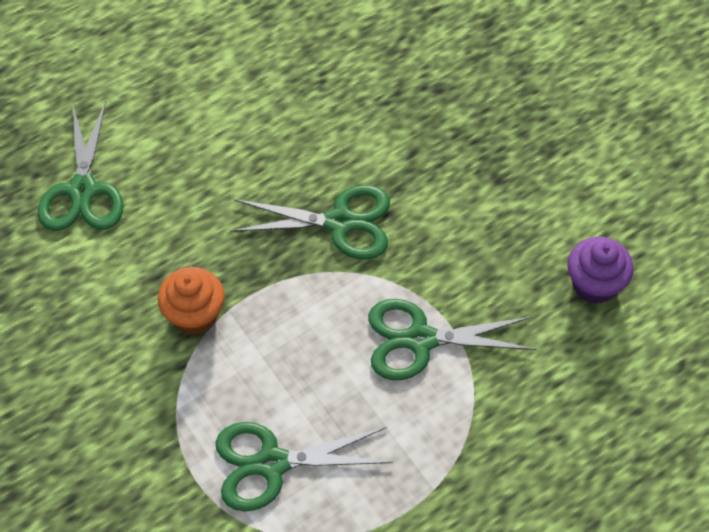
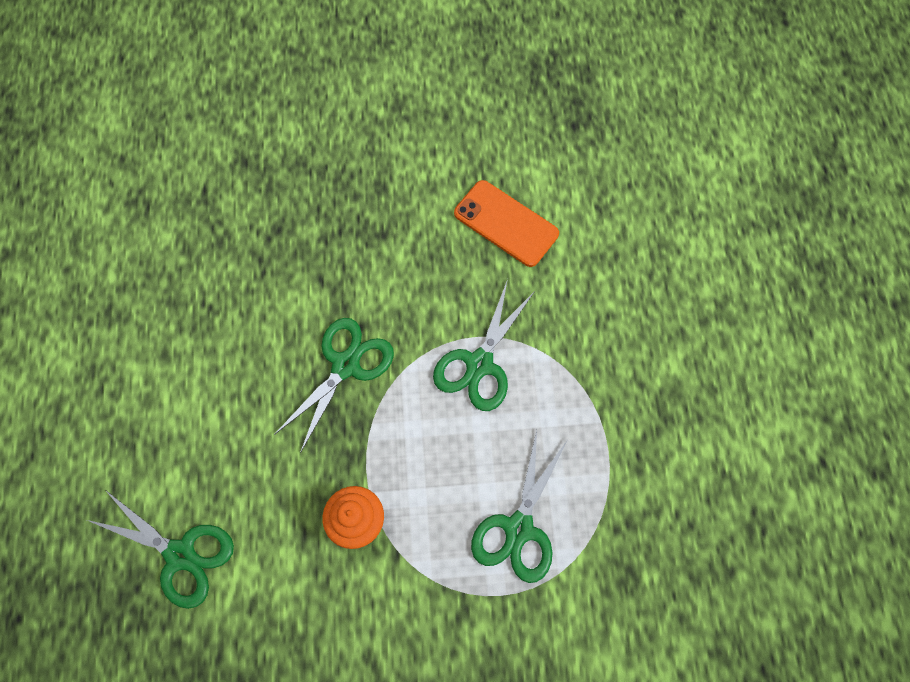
camera: 60 degrees left, 10 degrees up
(594, 284) = (506, 223): purple cupcake -> orange phone

